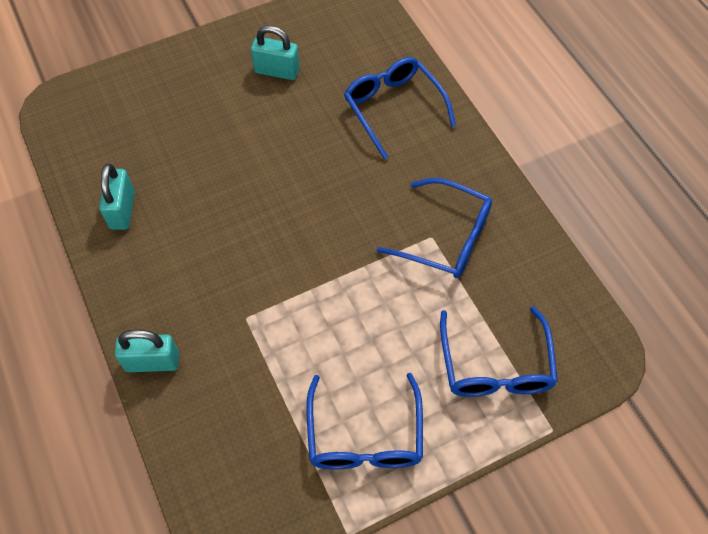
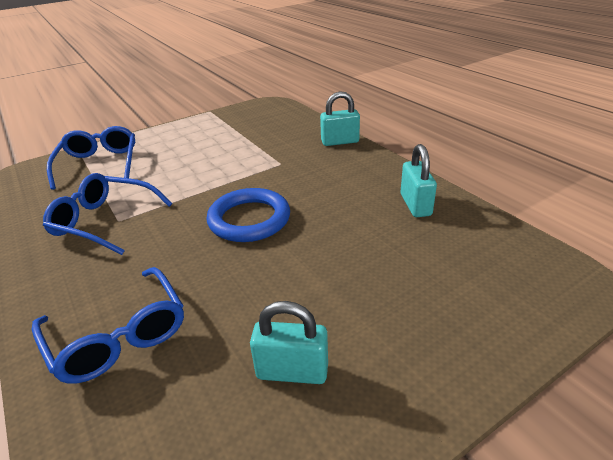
camera: 175 degrees right, 25 degrees down
(294, 215) = (249, 219): none -> blue ring
(364, 436) = (197, 134): blue glasses -> none

